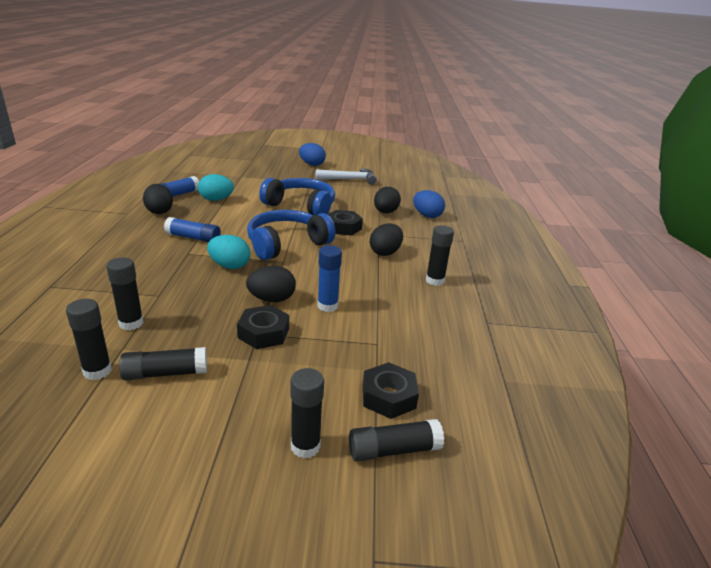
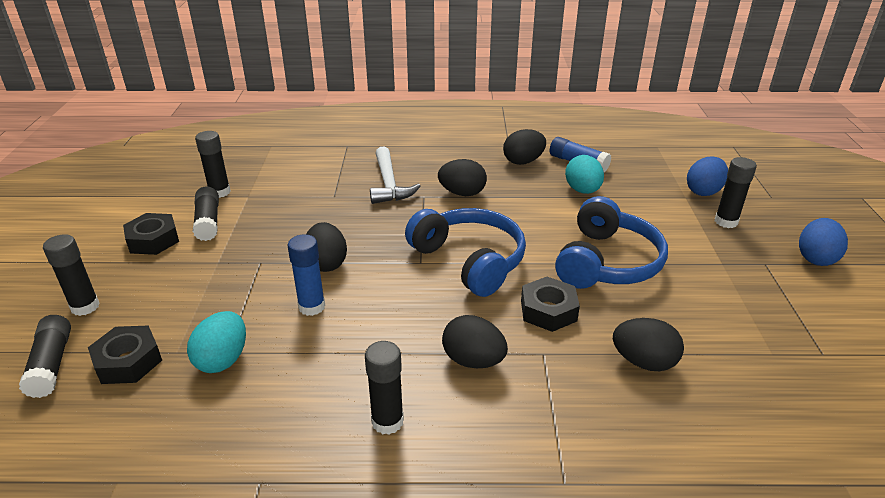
camera: 90 degrees right, 5 degrees up
(131, 323) = (285, 192): black glue stick -> black glue stick (726, 222)
(193, 238) = (462, 193): blue glue stick -> black egg
(230, 266) = (399, 226): turquoise egg -> turquoise egg (223, 360)
(263, 333) = (260, 265): black nut -> black nut (153, 240)
(350, 179) = (781, 310): white hammer -> white hammer (389, 184)
(427, 215) = (666, 428): blue egg -> blue egg (703, 191)

